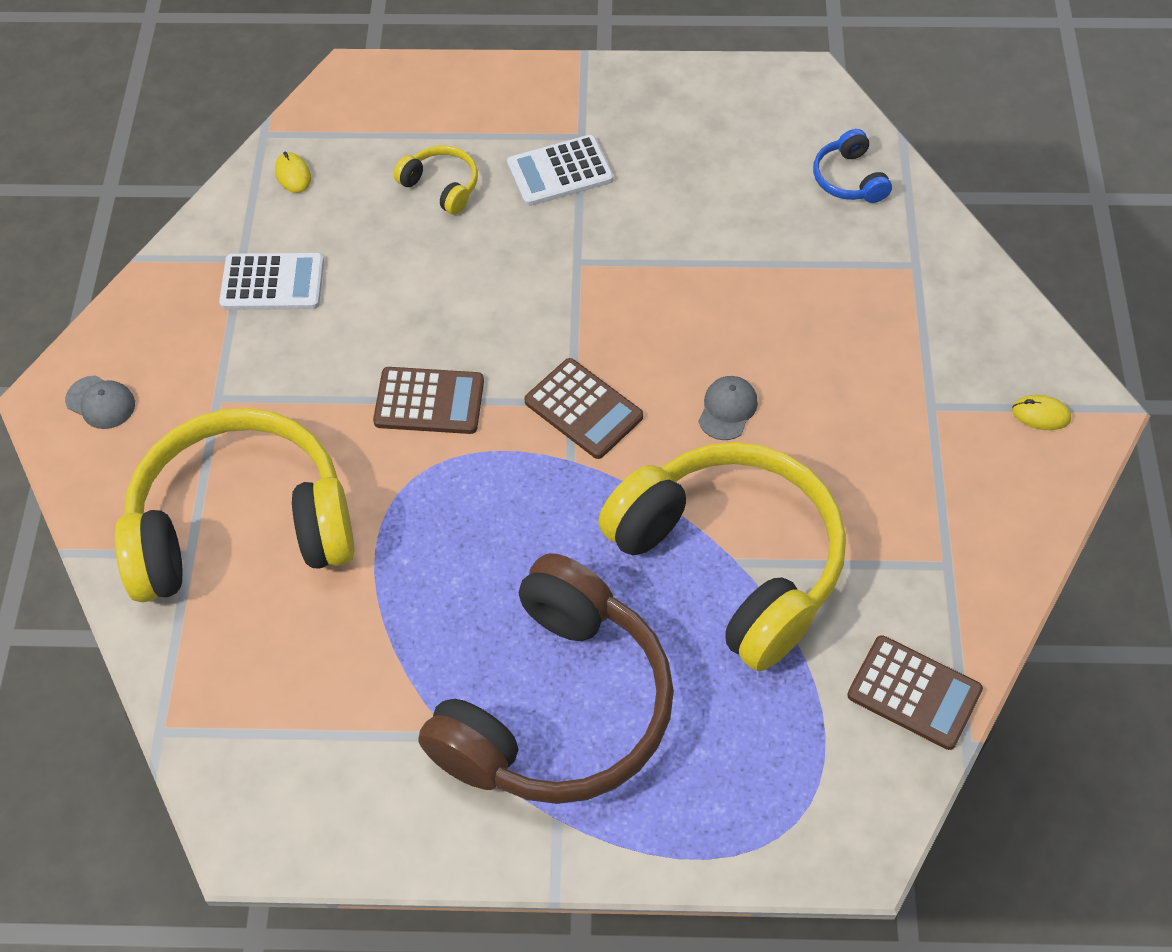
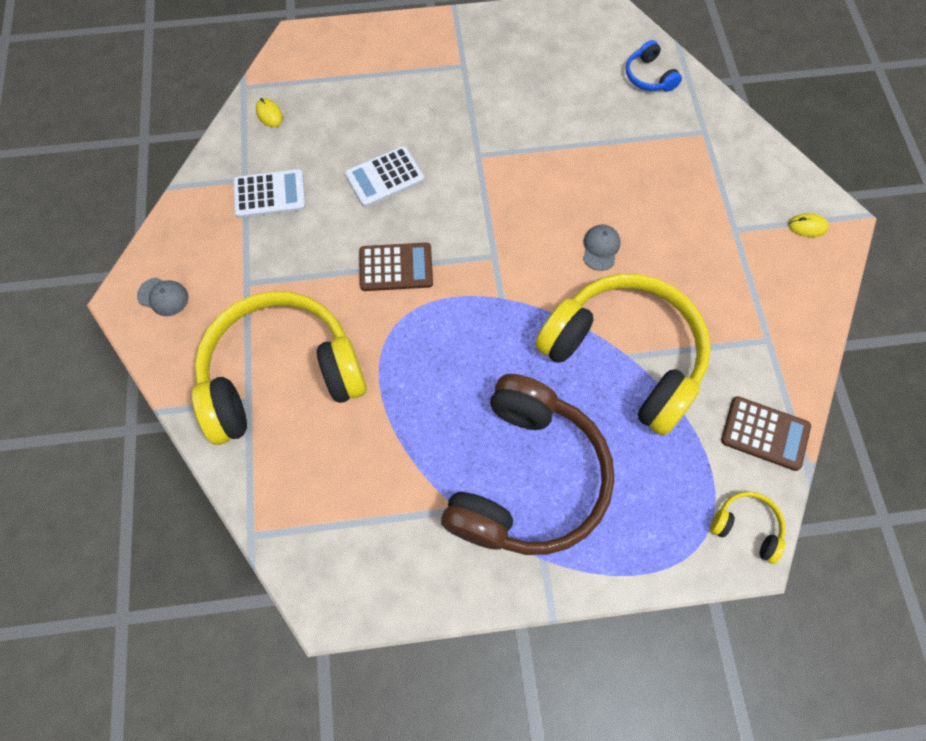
camera: 10 degrees left, 10 degrees up
(441, 186) = (374, 111): yellow headphones -> yellow headphones (746, 527)
(560, 172) = (454, 92): white calculator -> white calculator (384, 177)
(583, 409) = (503, 260): brown calculator -> none

